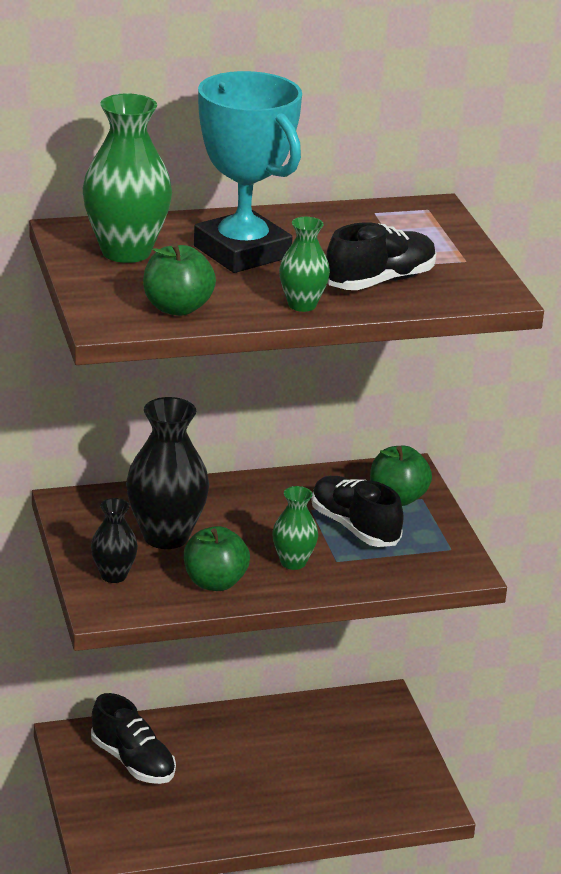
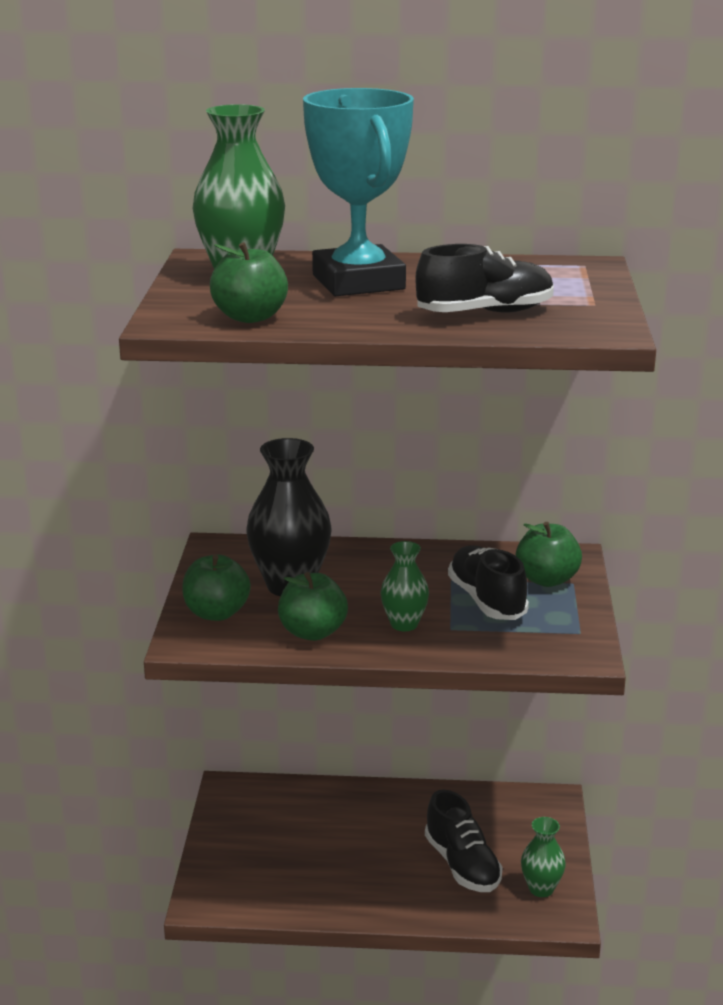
camera: 20 degrees right, 5 degrees down
(113, 575) = (216, 613): black vase -> green apple
(133, 761) = (277, 820): black shoe -> black shoe (462, 865)
(302, 305) = (383, 324): green vase -> green vase (541, 889)

